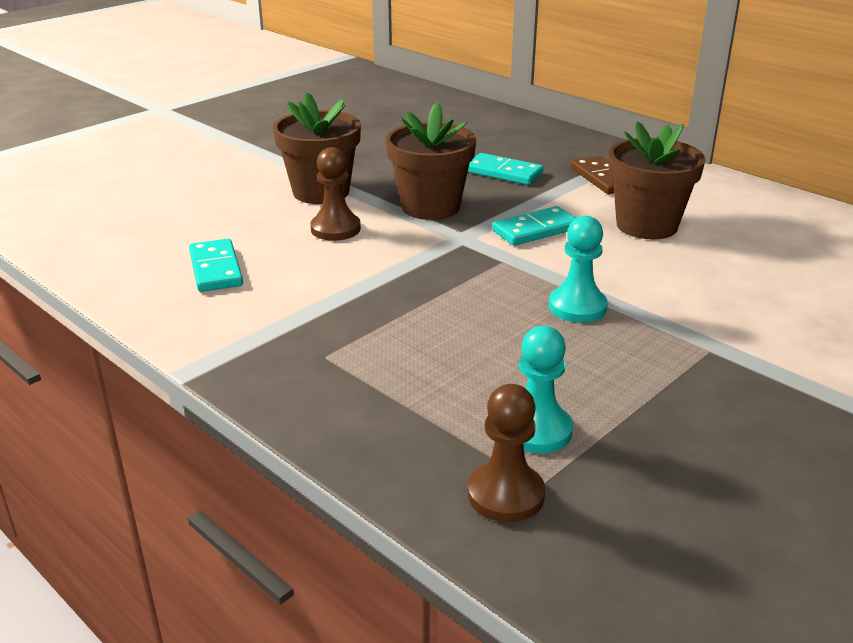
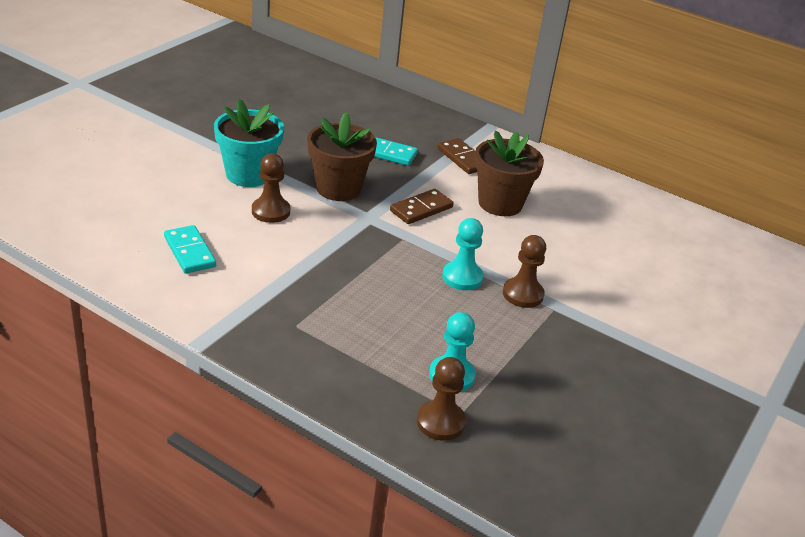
camera: 15 degrees left, 5 degrees up
(321, 192) = (248, 175): brown flower pot -> turquoise flower pot
(535, 230) = (421, 209): turquoise domino -> brown domino
(664, 330) = (523, 294): none -> brown pawn

